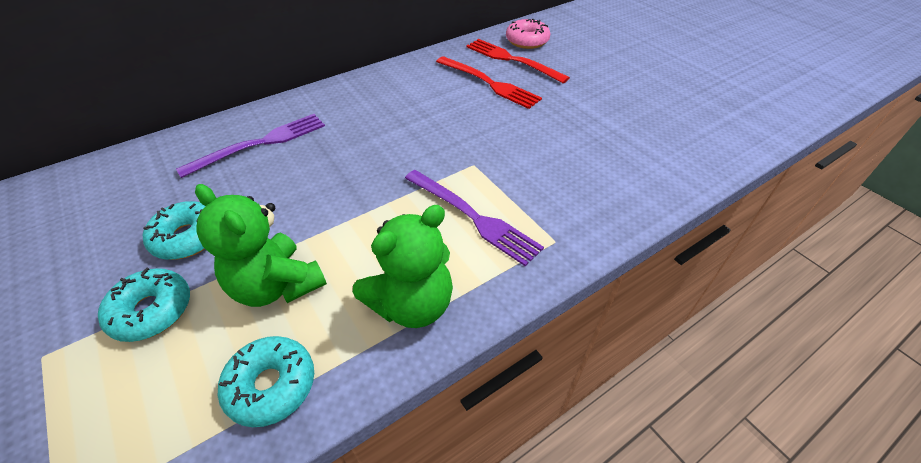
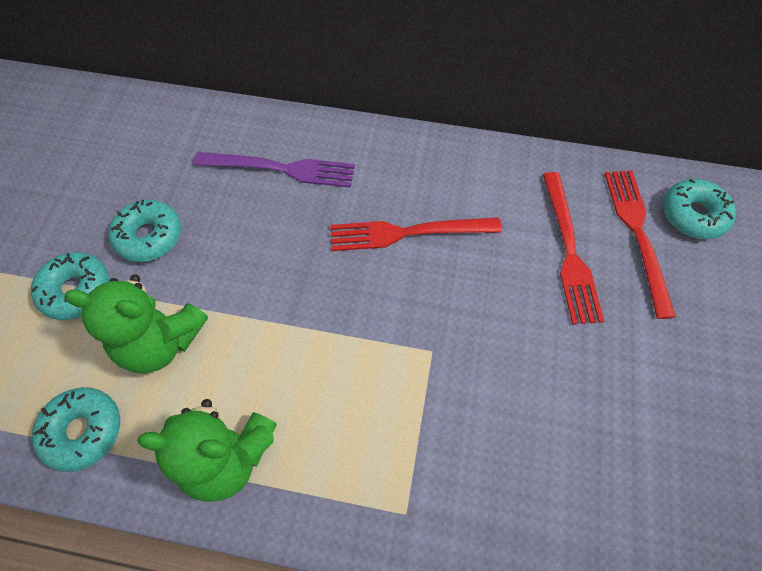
camera: 45 degrees right, 15 degrees up
(277, 285) = (161, 342): green teddy bear -> green teddy bear turned 75 degrees counterclockwise
(390, 125) = (408, 233): none -> red fork
(473, 217) = (364, 414): purple fork -> none
(527, 41) = (693, 215): pink donut -> turquoise donut

